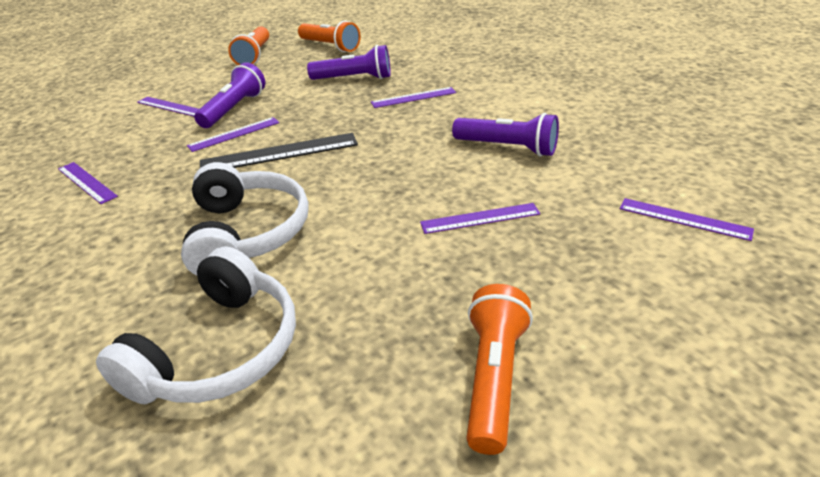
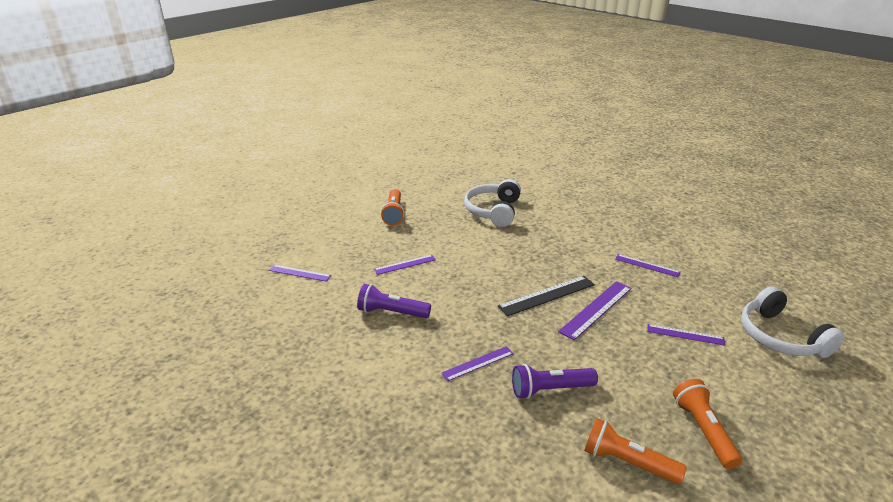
camera: 165 degrees right, 5 degrees down
(234, 109) = (626, 336): purple flashlight -> none
(234, 134) = (596, 309): purple ruler -> purple ruler, size x1.58
(247, 233) = (521, 247): white headphones -> white headphones (780, 337)

